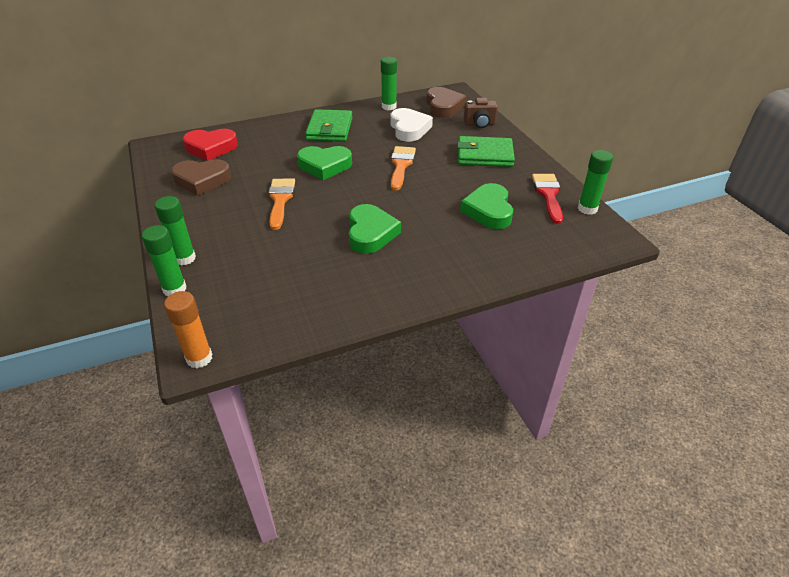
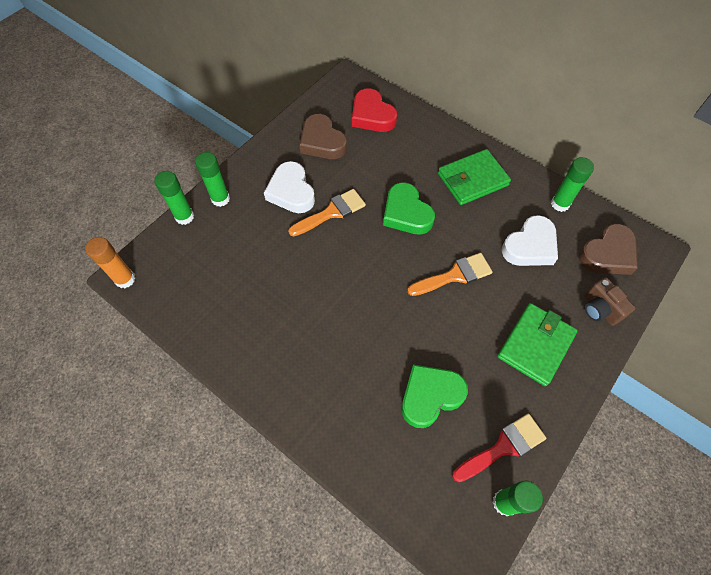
camera: 60 degrees right, 20 degrees up
(232, 214) = (291, 192): none -> white heart
(370, 233) = (328, 309): green heart -> none
(485, 155) = (535, 345): green wallet -> green wallet turned 60 degrees clockwise

